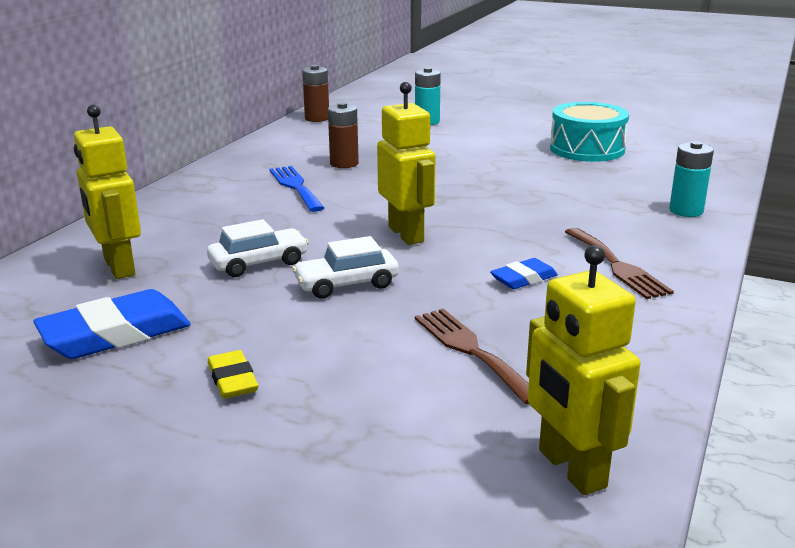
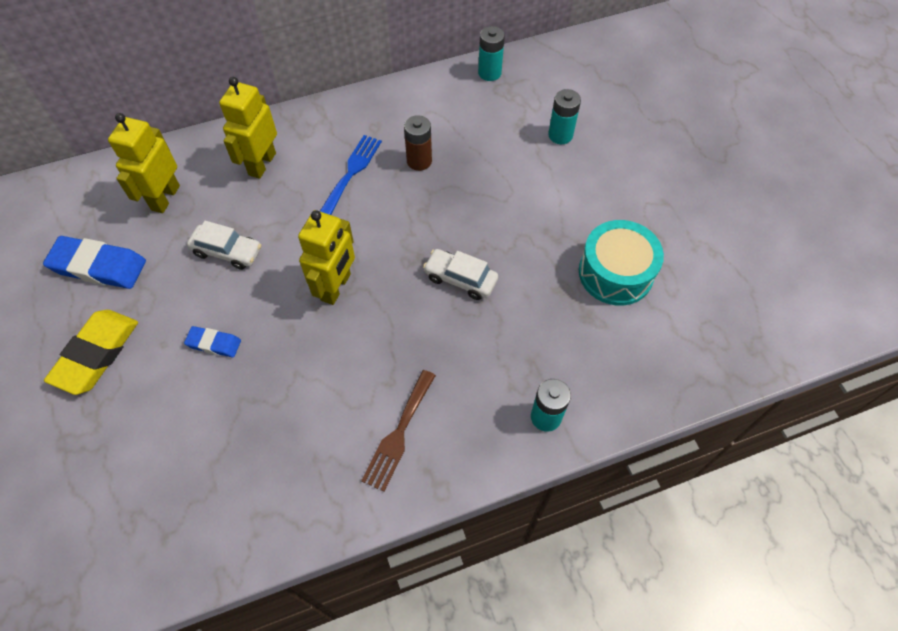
camera: 45 degrees right, 35 degrees up
(233, 380) = (96, 354): yellow eraser -> yellow eraser, size x1.85
(317, 118) = (489, 73): brown battery -> turquoise battery
(346, 284) = (239, 314): white car -> white car (460, 279)
(471, 350) = (212, 434): brown fork -> none
(523, 279) = (329, 395): blue eraser -> blue eraser (214, 343)
(571, 469) = (128, 562): yellow robot -> yellow robot (262, 164)

